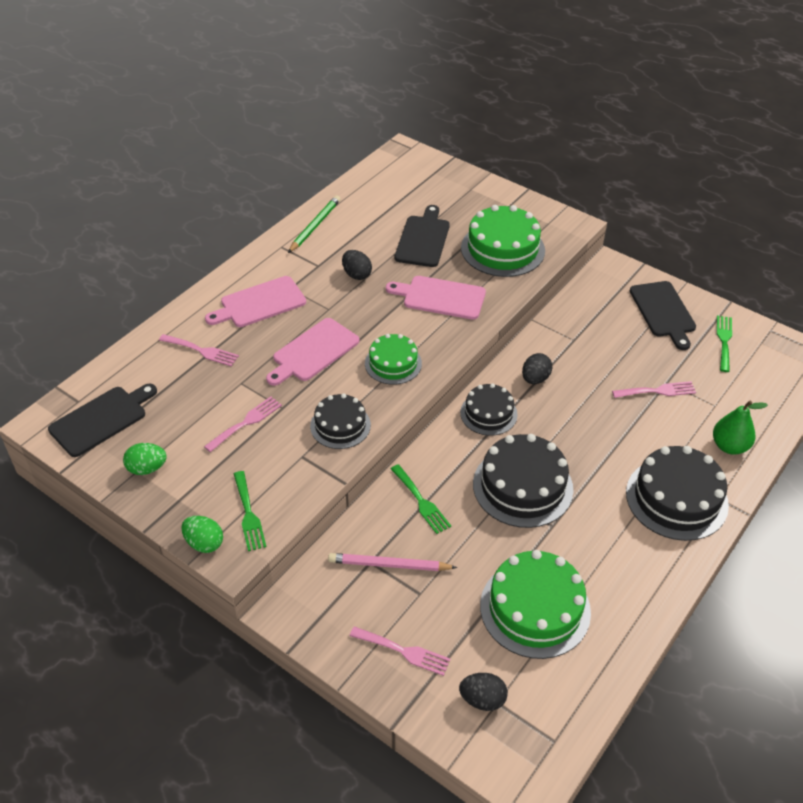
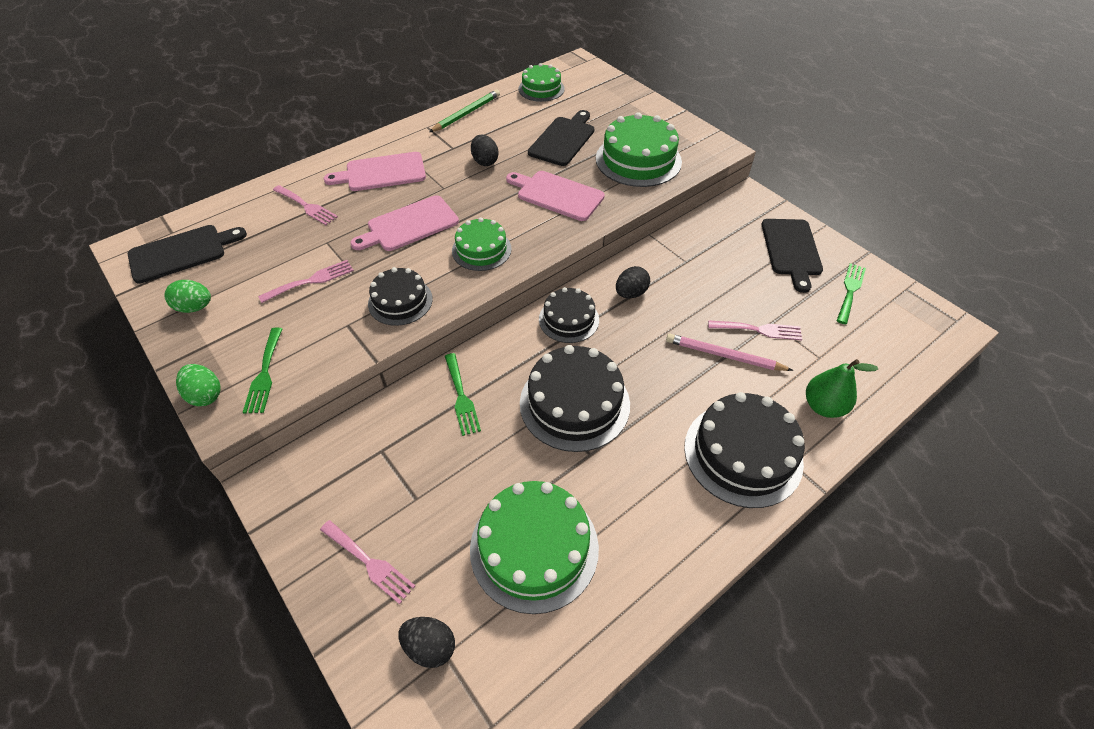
camera: 15 degrees right, 5 degrees up
(378, 187) = (541, 89): none -> green cake
(389, 565) = (398, 459): pink pencil -> pink pencil (724, 355)

